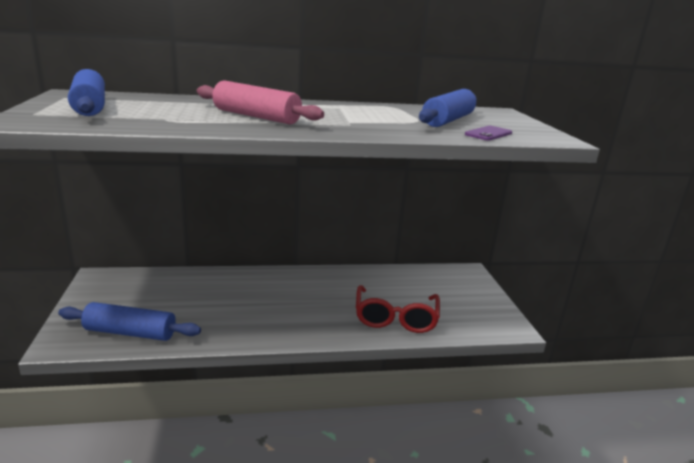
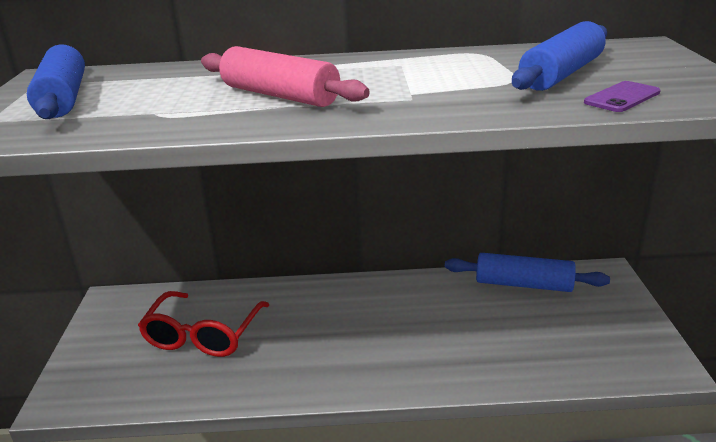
camera: 10 degrees right, 5 degrees up
(130, 332) = (143, 383): blue rolling pin -> blue rolling pin (523, 284)
(395, 318) = (495, 354): red glasses -> red glasses (203, 335)

